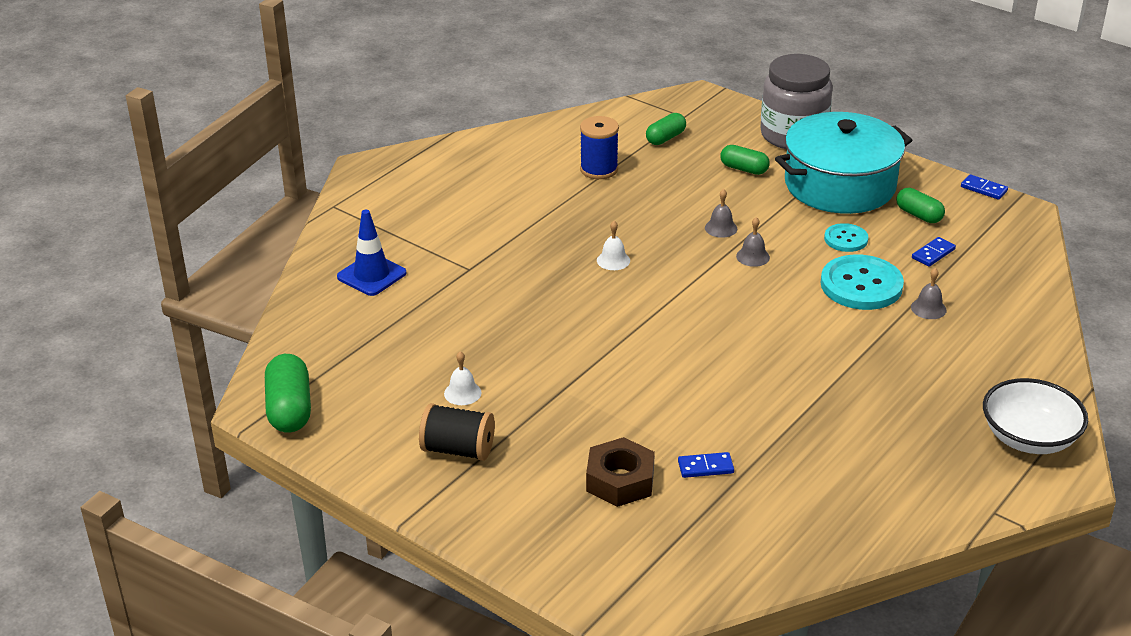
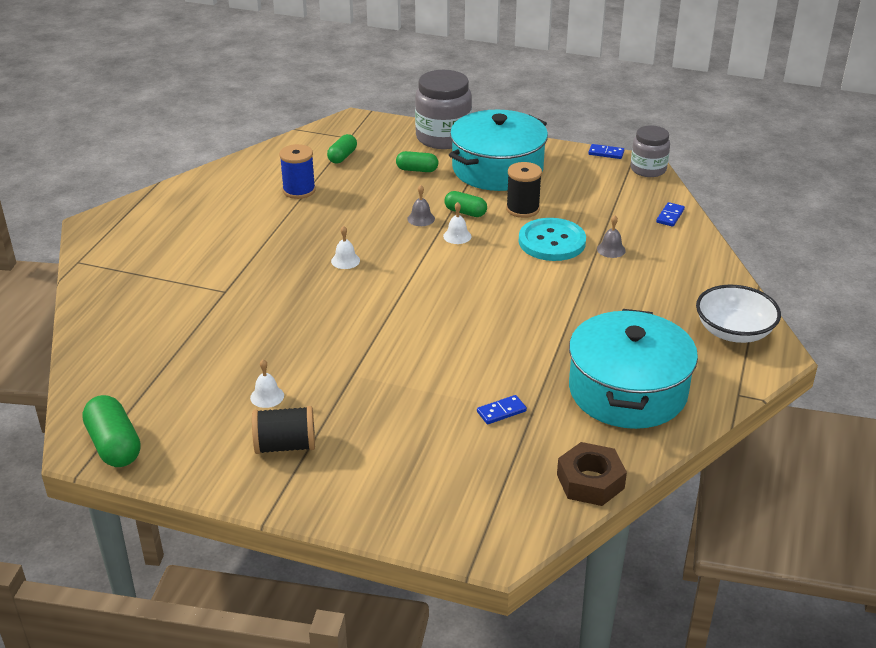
camera: 20 degrees left, 0 degrees up
(371, 275) = (139, 313): blue traffic cone -> none
(620, 480) = (437, 439): brown nut -> brown nut (590, 481)
(753, 256) = (457, 236): grey bell -> white bell
(846, 239) = (522, 209): turquoise button -> black spool
(862, 477) = (628, 391): none -> turquoise pot
(919, 215) = (568, 181): green capsule -> green capsule (465, 212)
(933, 254) = (593, 208): blue domino -> blue domino (670, 216)
(1027, 219) = (648, 169): none -> grey jar

